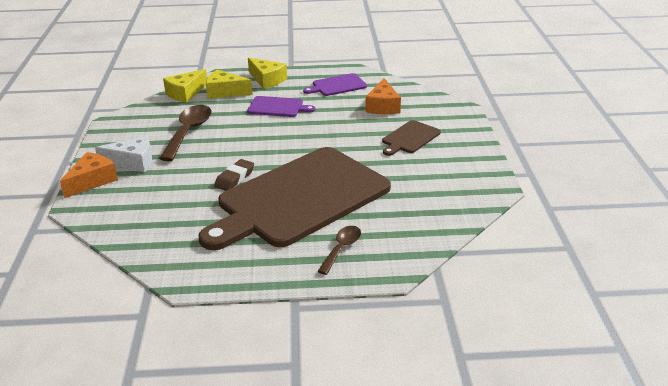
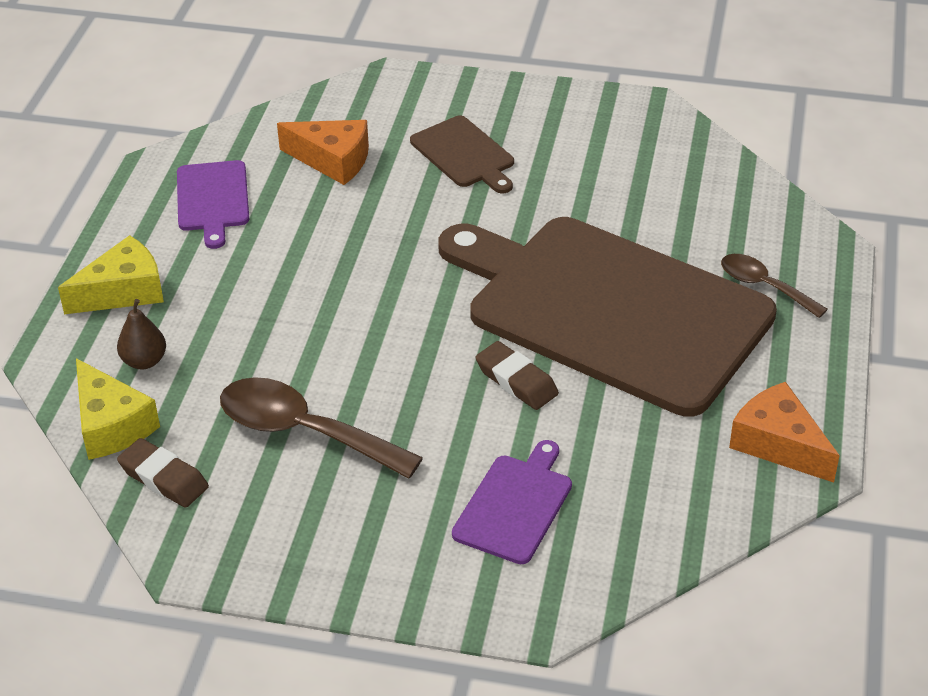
camera: 75 degrees left, 10 degrees up
(92, 181) = (448, 591): orange cheese -> orange cheese (778, 444)
(132, 162) = (396, 525): white cheese -> none
(156, 109) = (164, 478): none -> brown eraser
(225, 92) = (144, 361): yellow cheese -> brown pear
(277, 107) = (262, 292): purple cutting board -> purple cutting board (515, 505)
(299, 198) = (610, 310): brown cutting board -> brown cutting board turned 150 degrees clockwise

